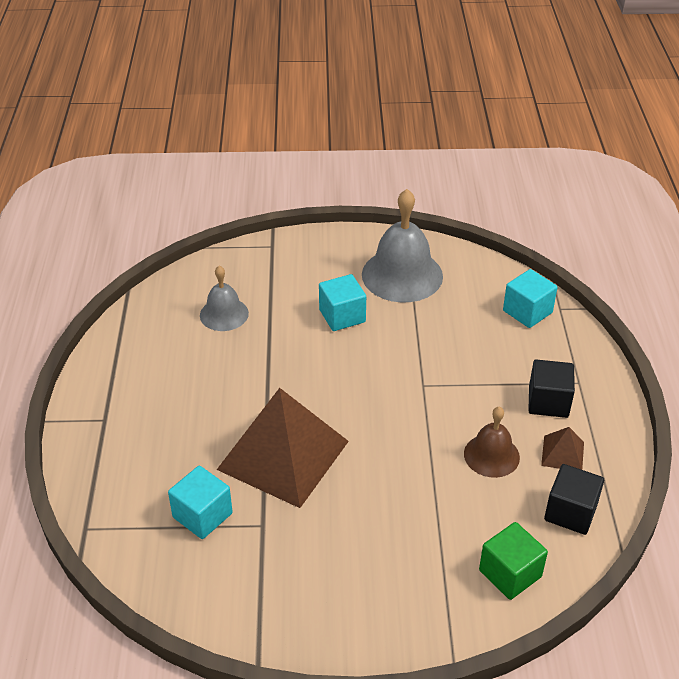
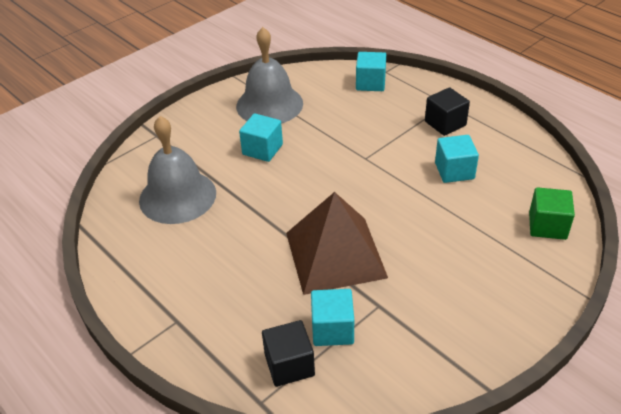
camera: 40 degrees left, 0 degrees up
(224, 314) = (177, 196): grey bell -> grey bell, size x1.73
(491, 455) = (454, 171): brown bell -> turquoise cube
(562, 453) = (488, 145): brown pyramid -> none
(570, 512) = (532, 172): black cube -> black cube (289, 365)

